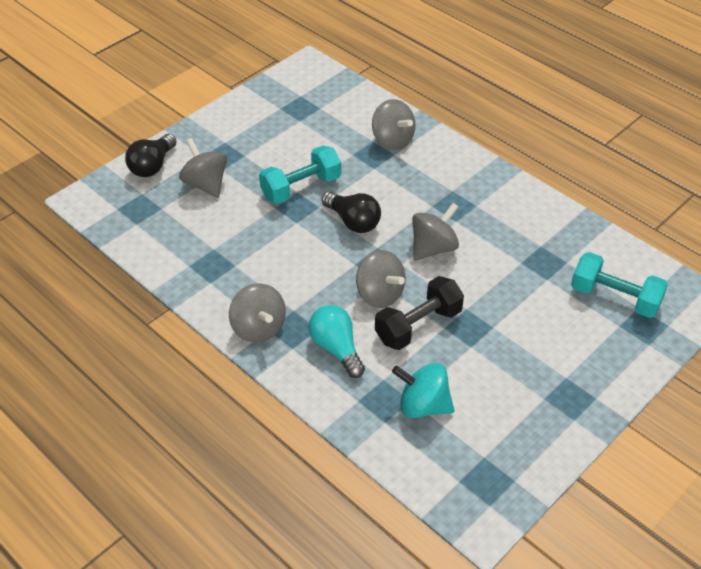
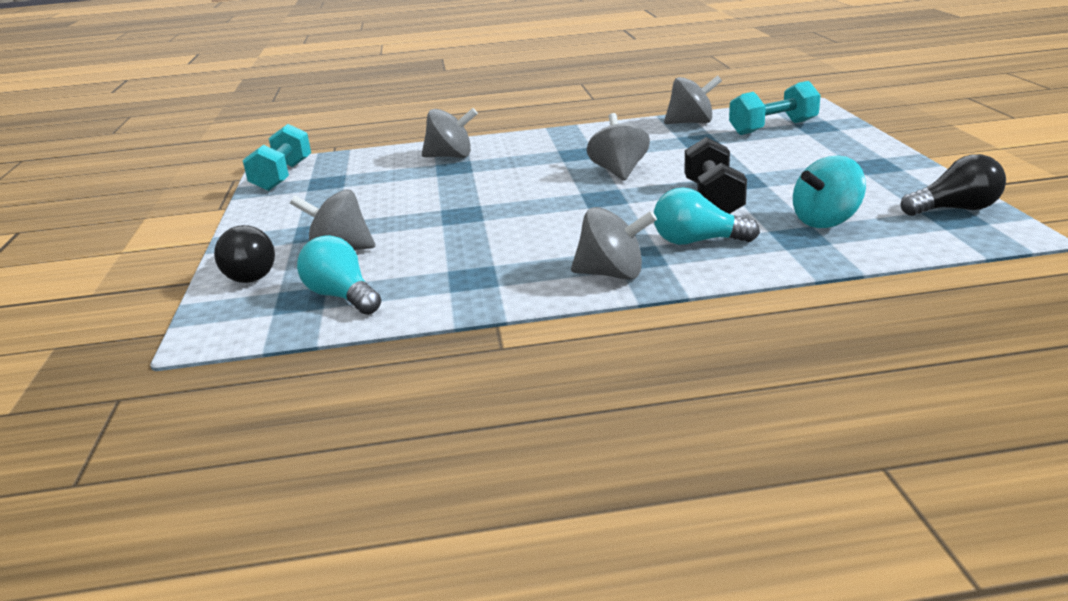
camera: 50 degrees left, 20 degrees down
(152, 223) = (342, 296): none -> turquoise light bulb
(301, 188) = (438, 206): turquoise dumbbell -> turquoise dumbbell (283, 176)
(353, 222) = (528, 195): black light bulb -> black light bulb (955, 209)
(379, 294) = (647, 205): grey spinning top -> grey spinning top (691, 123)

